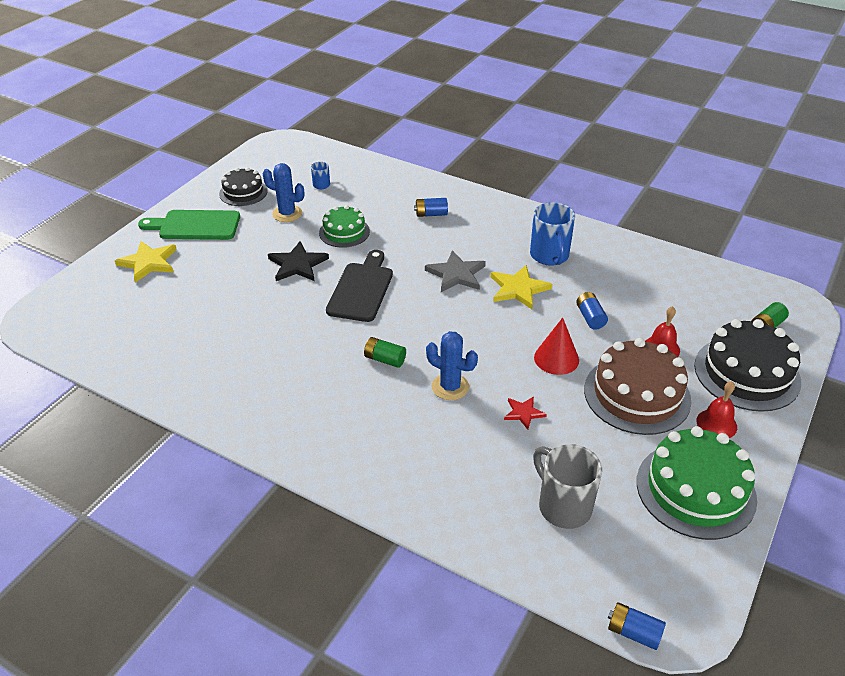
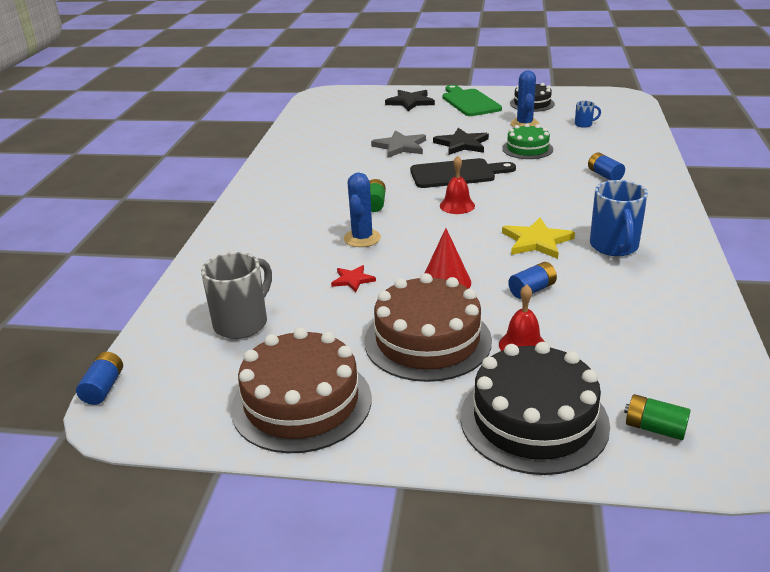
camera: 70 degrees right, 10 degrees down
(148, 262) = (410, 102): yellow star -> black star
(456, 274) = (524, 207): grey star -> grey star (400, 146)
(549, 256) = (614, 247): blue mug -> blue mug turned 60 degrees counterclockwise
(695, 490) = (301, 402): green cake -> brown cake
(716, 424) = (418, 405): red bell -> red bell (457, 206)

